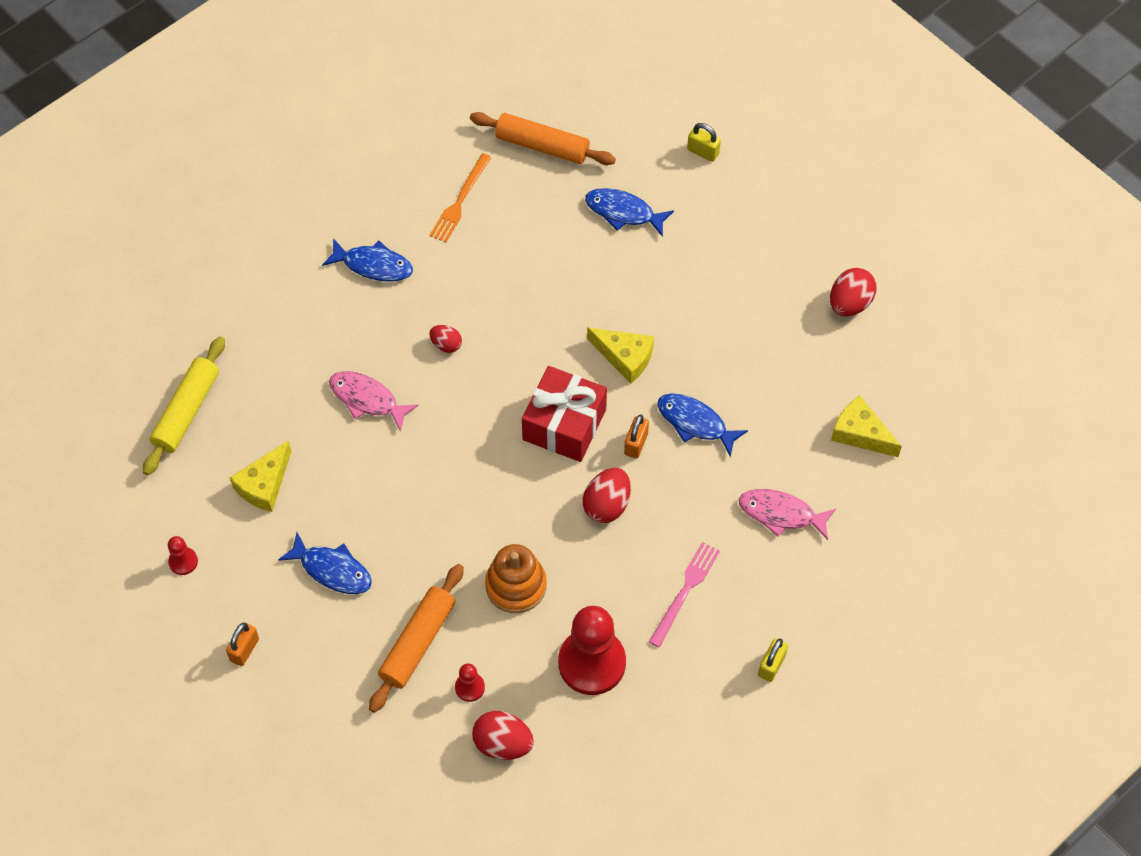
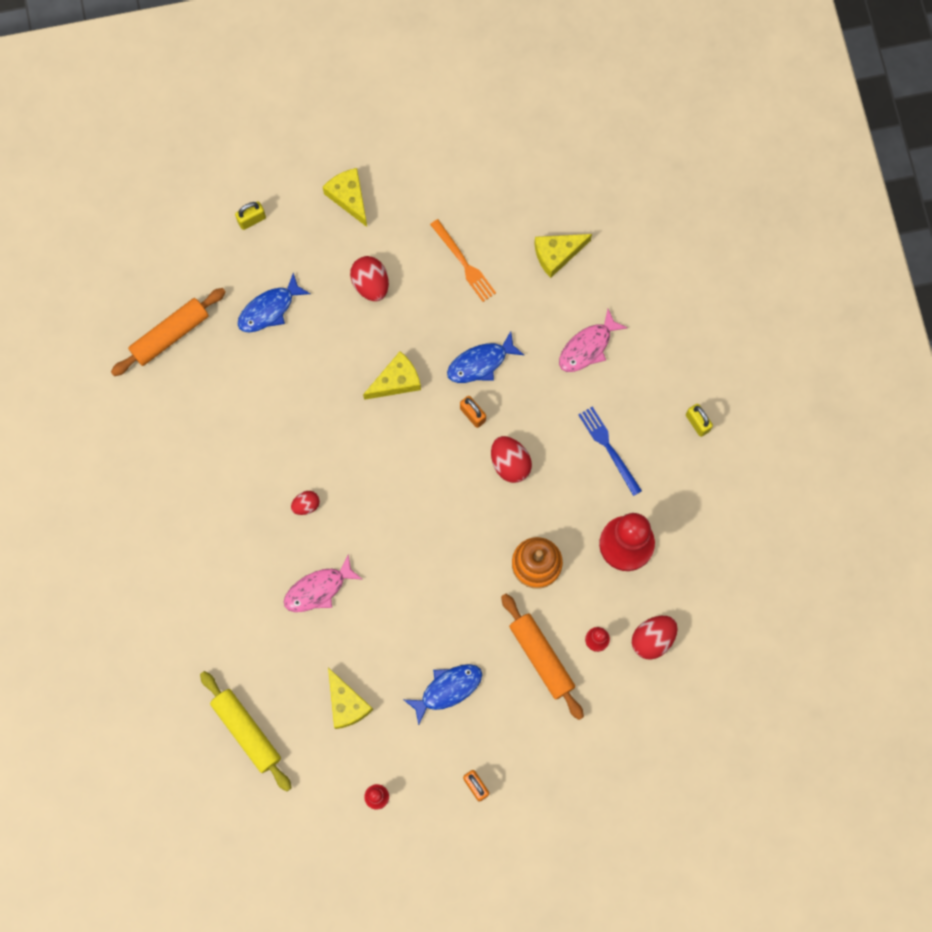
camera: 60 degrees left, 15 degrees up
(373, 265) = (201, 522): blue fish -> none
(460, 201) = (182, 425): orange fork -> orange fork (464, 263)
(564, 424) = (426, 456): red gift -> none
(685, 591) = (608, 448): pink fork -> blue fork
(784, 220) = (349, 197): none -> yellow cheese
(849, 303) = (448, 196): red egg -> red egg (371, 284)

